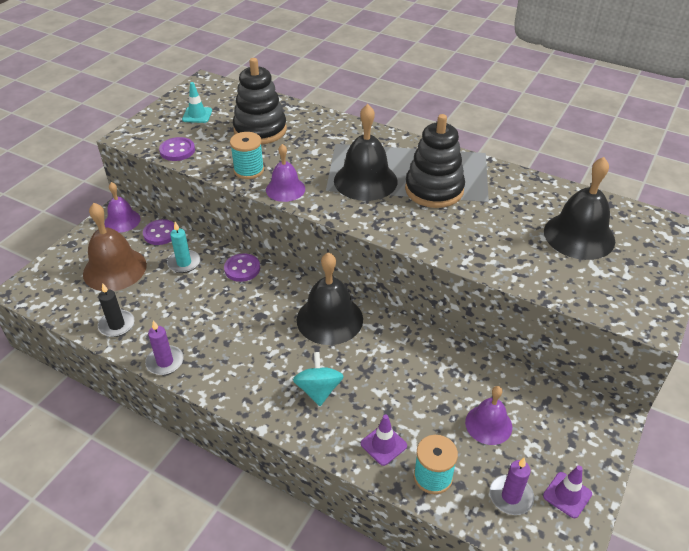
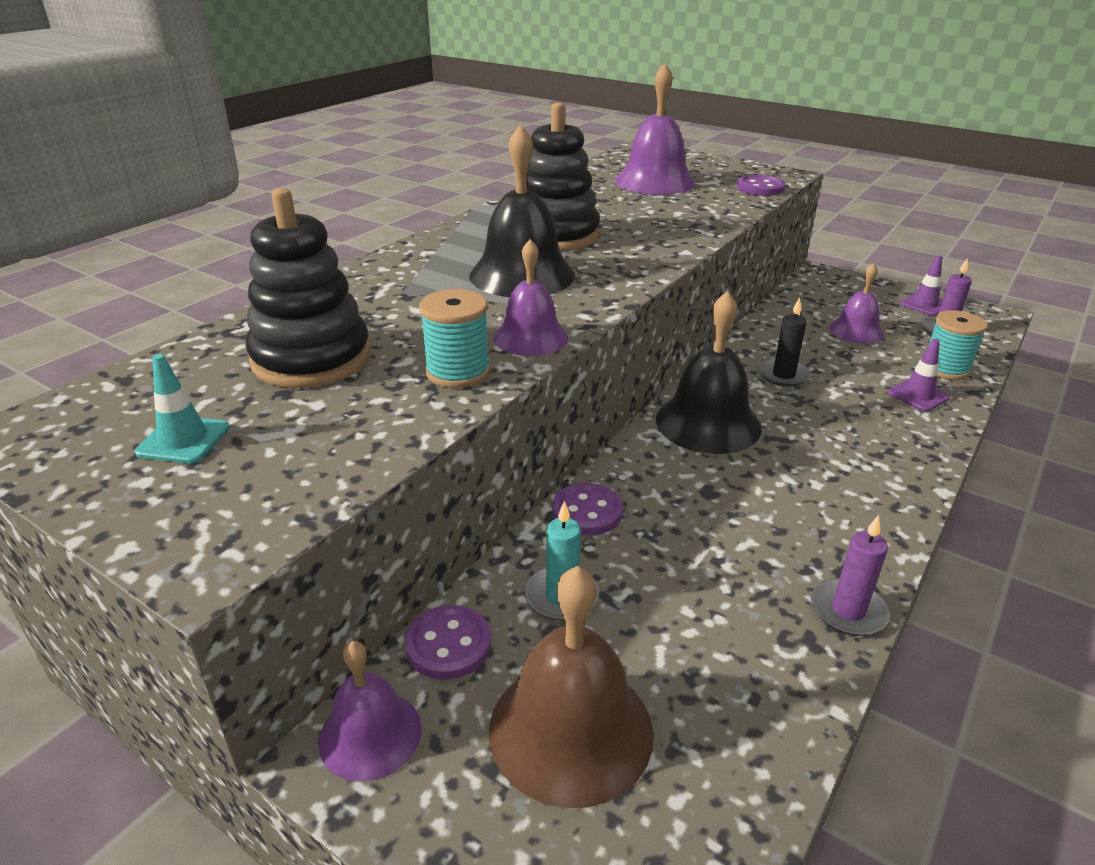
camera: 85 degrees left, 10 degrees down
(117, 325) = (764, 703): black candle -> black candle (783, 375)
(177, 150) = (336, 465): purple button -> purple button (760, 188)
(318, 390) = (850, 439): turquoise spinning top -> none
(579, 236) = (655, 181): black bell -> purple bell

